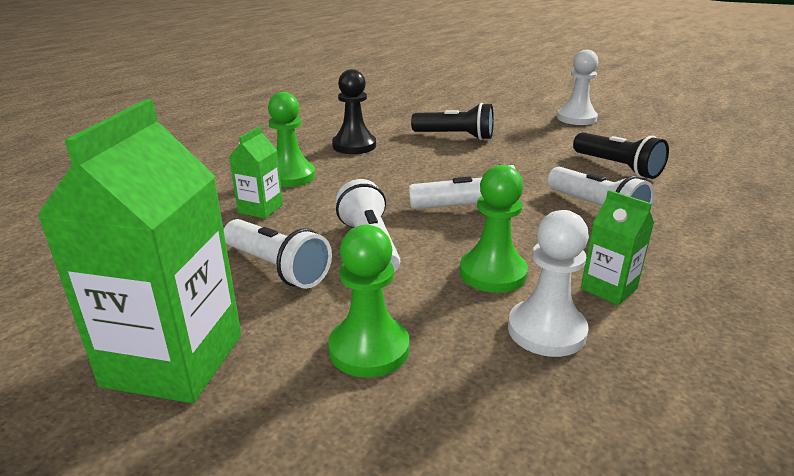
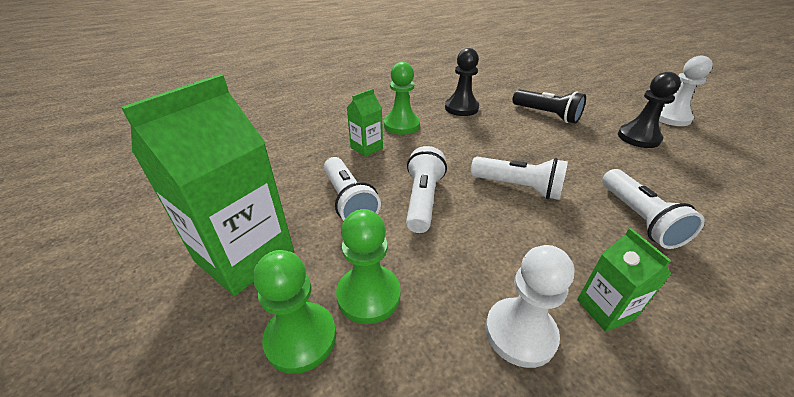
camera: 25 degrees right, 10 degrees up
(492, 273) = (505, 257): green pawn -> green pawn (301, 338)
(557, 141) = (638, 137): none -> black pawn
(617, 167) = (686, 178): black flashlight -> none

